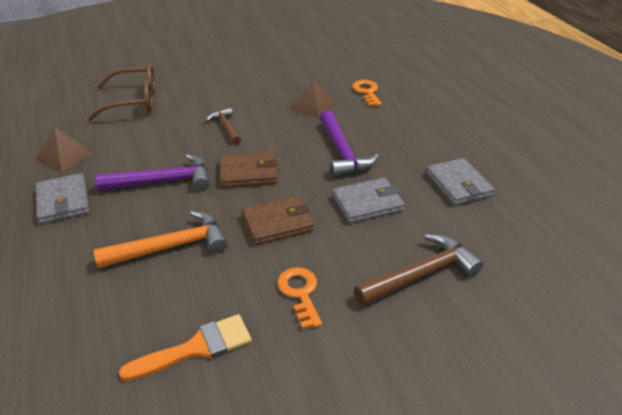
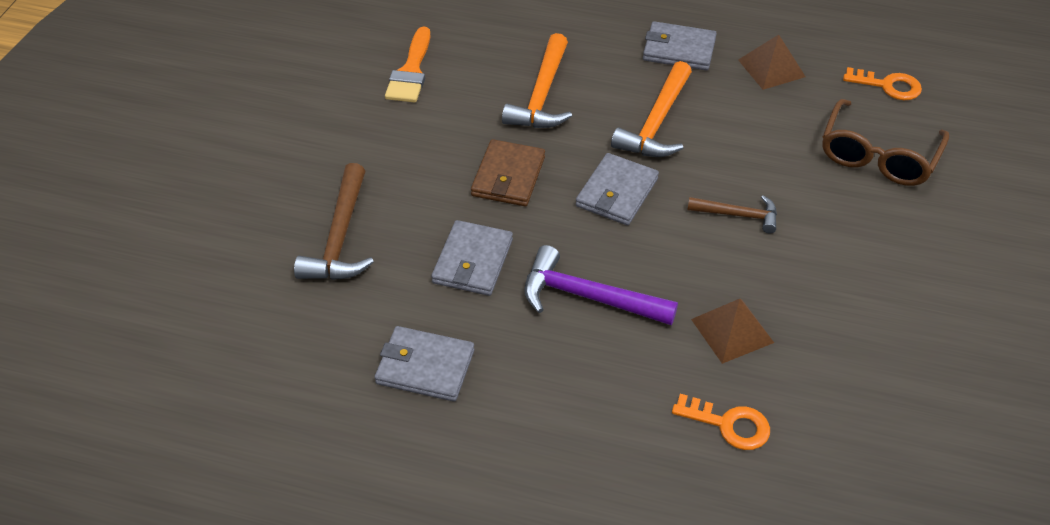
camera: 125 degrees right, 10 degrees up
(163, 181) = (656, 123): purple hammer -> orange hammer
(248, 173) = (617, 192): brown wallet -> grey wallet
(300, 293) = (404, 148): orange key -> orange key (888, 86)

